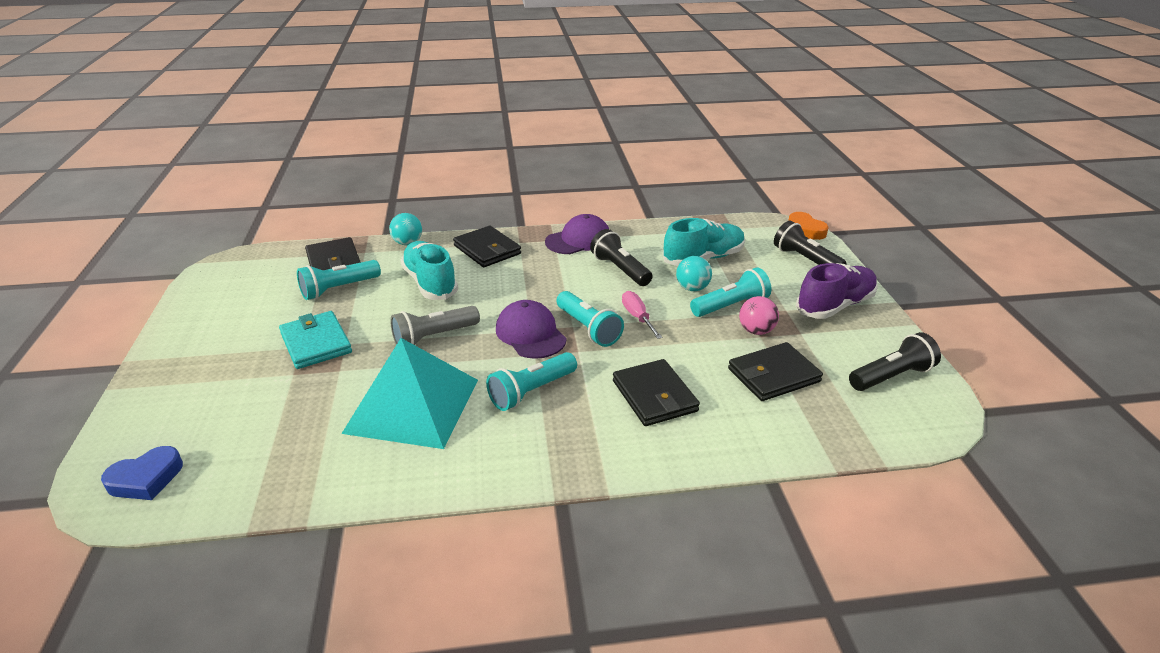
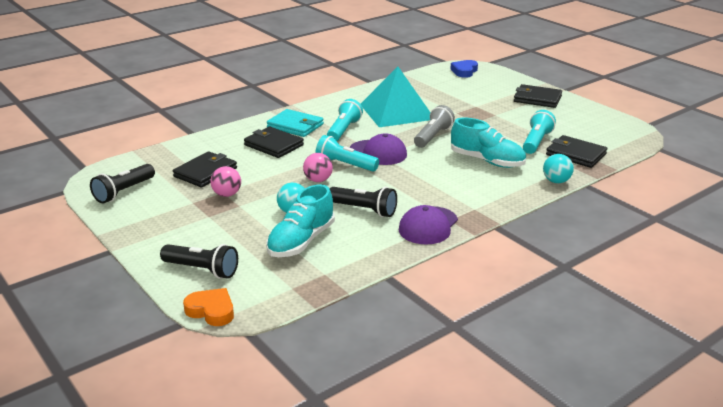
camera: 150 degrees right, 5 degrees down
(316, 343) = (491, 118): turquoise wallet -> turquoise wallet (295, 126)
(487, 250) = (488, 194): black wallet -> black wallet (537, 99)
(638, 317) = (318, 180): pink screwdriver -> pink ball
(730, 306) = (254, 206): turquoise flashlight -> none
(835, 306) = (168, 231): purple shoe -> none

